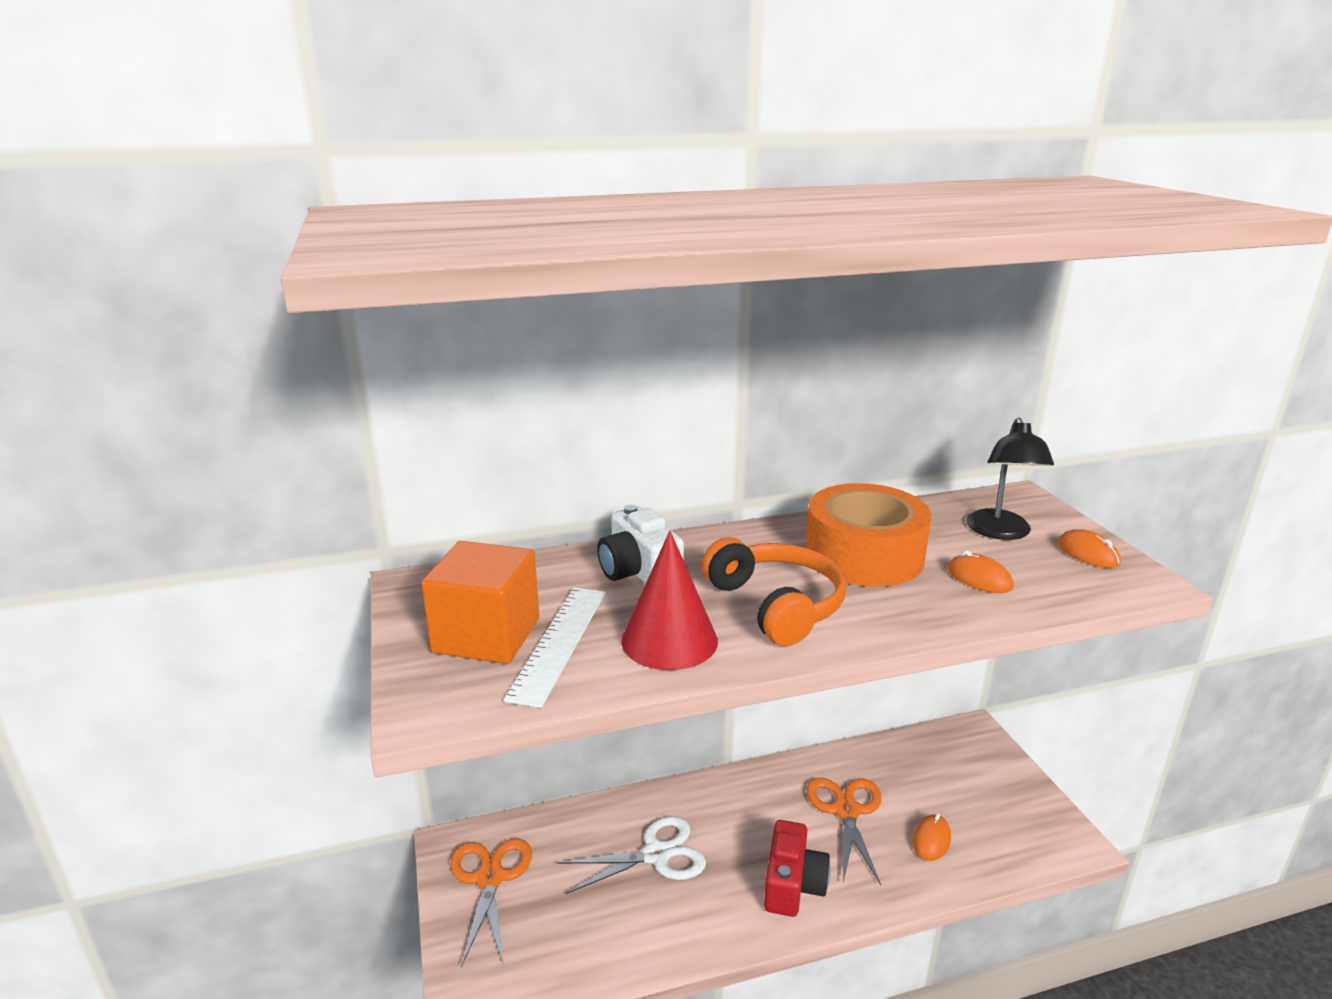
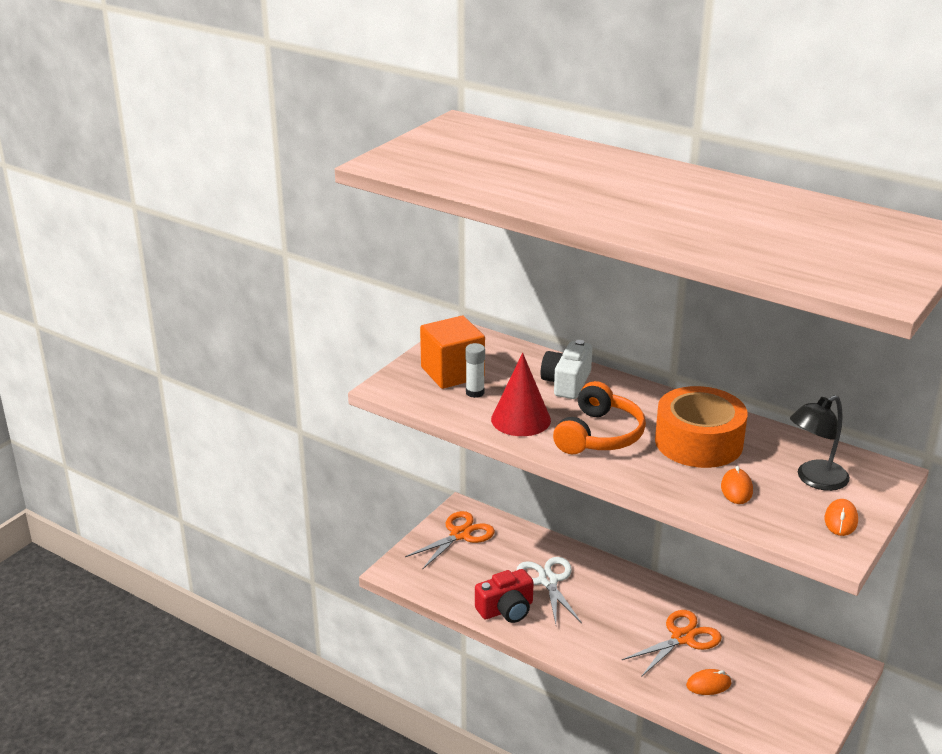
camera: 50 degrees right, 5 degrees up
(559, 642) = (475, 392): white ruler -> white glue stick
(656, 855) = (548, 581): white scissors -> white scissors turned 135 degrees counterclockwise
(792, 884) = (596, 642): red camera -> red camera (506, 609)

